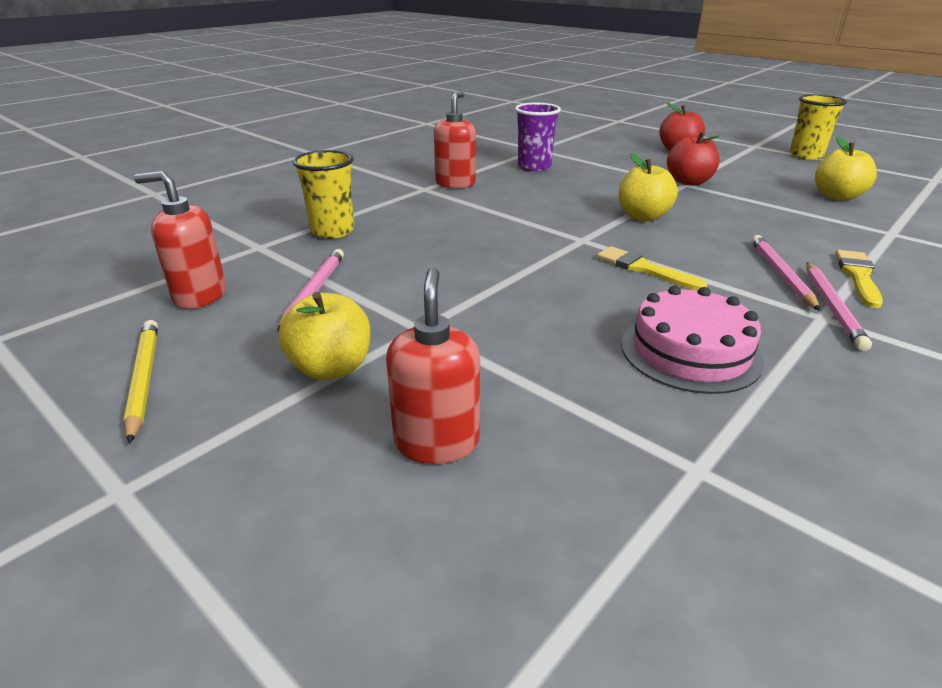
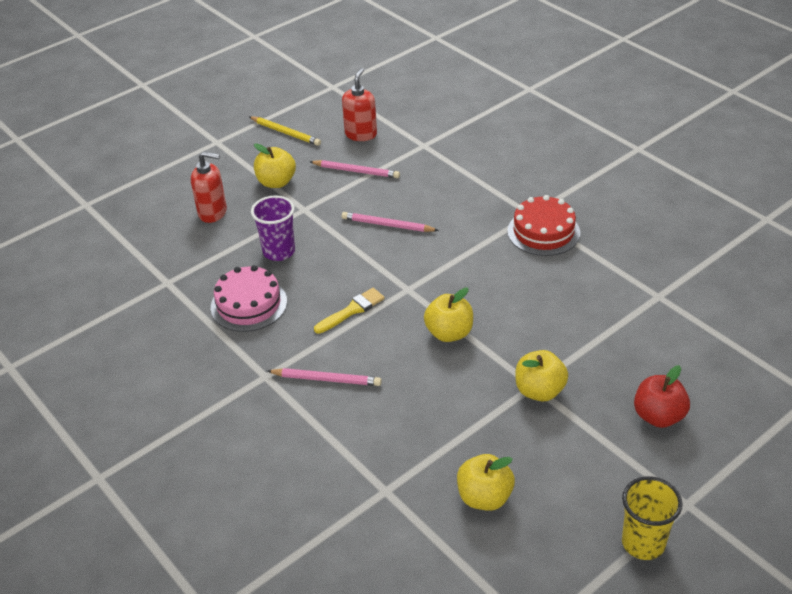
camera: 100 degrees right, 10 degrees up
(144, 379) = (286, 133): yellow pencil -> yellow pencil turned 45 degrees clockwise
(332, 231) = (444, 172): yellow cup -> none
(455, 183) = (543, 232): red soap dispenser -> red cake
(534, 166) = (593, 286): purple cup -> purple cup (279, 251)
(689, 182) = (539, 391): red apple -> yellow apple
(832, 307) = (275, 386): pink pencil -> pink pencil (387, 225)
(858, 276) = (312, 422): yellow brush -> none

